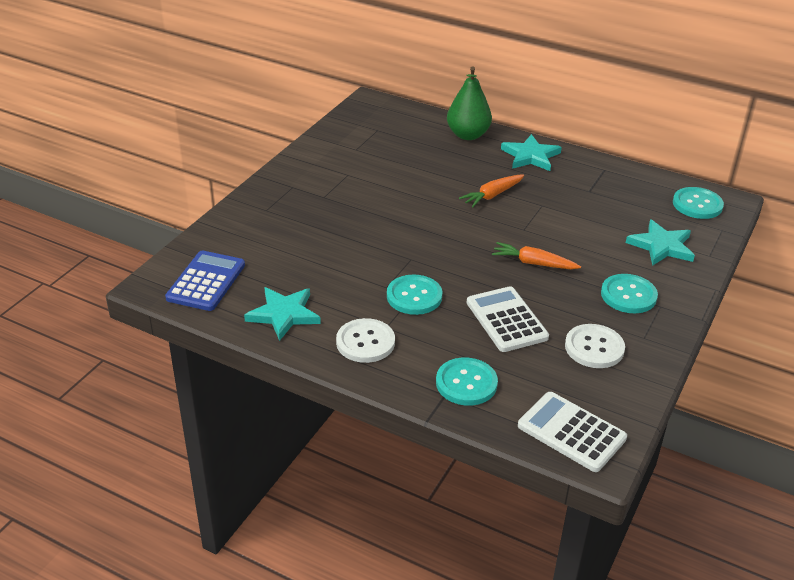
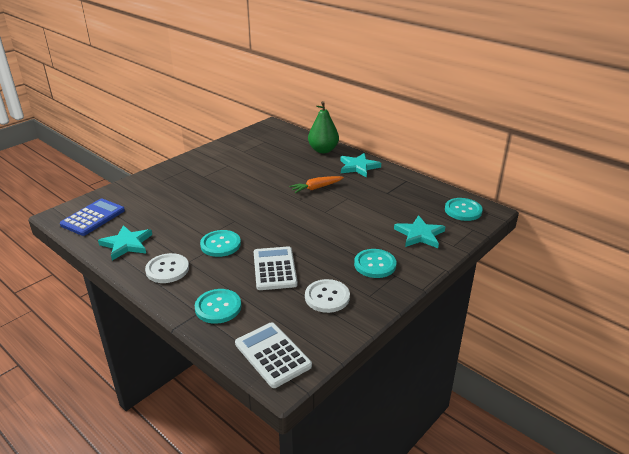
camera: 15 degrees right, 5 degrees down
(533, 263) = (318, 234): orange carrot -> none

